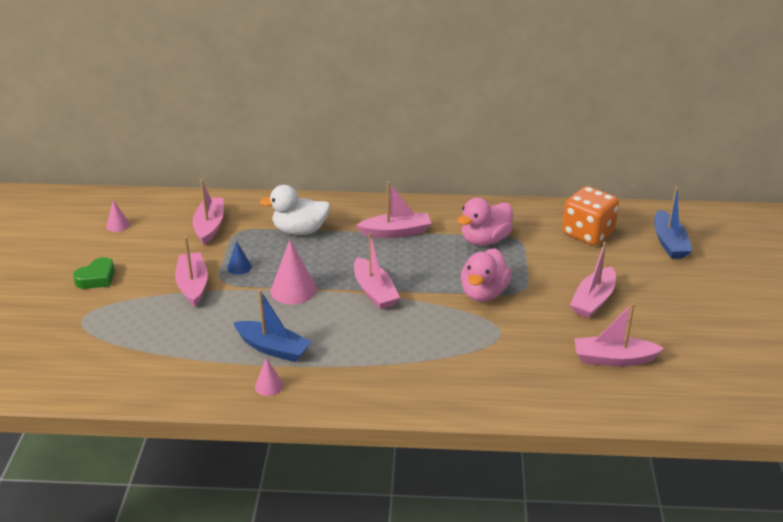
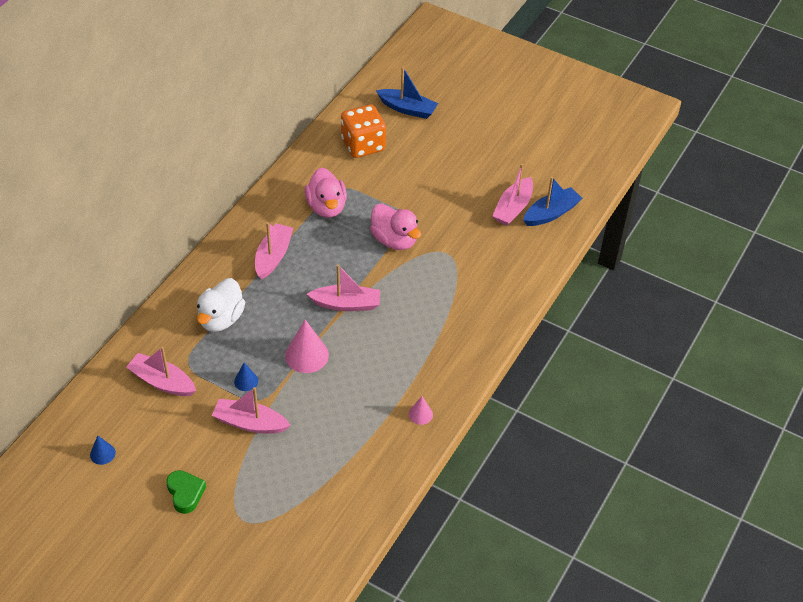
camera: 65 degrees left, 15 degrees up
(118, 225) = (102, 453): pink cone -> blue cone
(273, 348) = (376, 396): blue boat -> blue boat (551, 213)
(593, 300) = (445, 185): pink boat -> none

